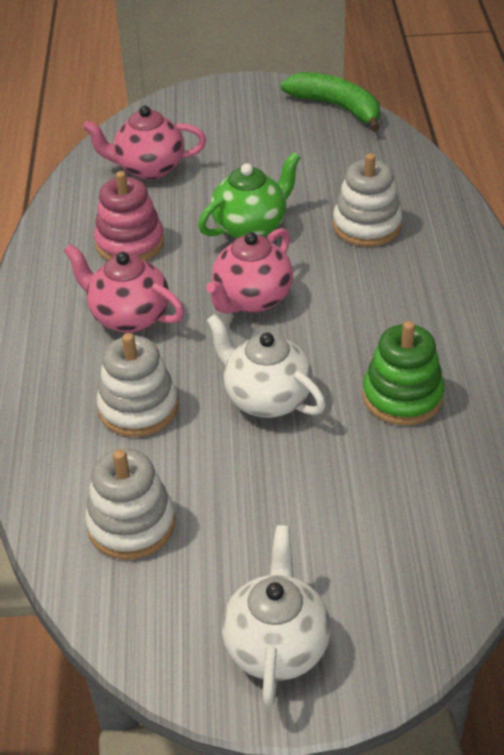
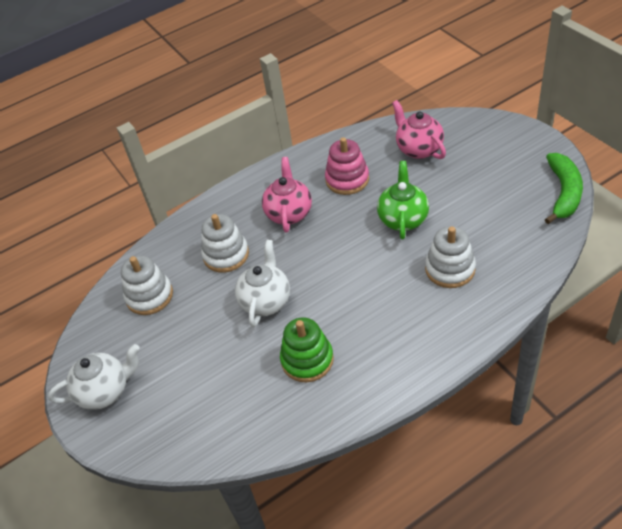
camera: 65 degrees right, 5 degrees up
(251, 227) = (403, 219): green teapot -> green teapot turned 105 degrees counterclockwise
(252, 299) = (340, 253): pink teapot -> none

